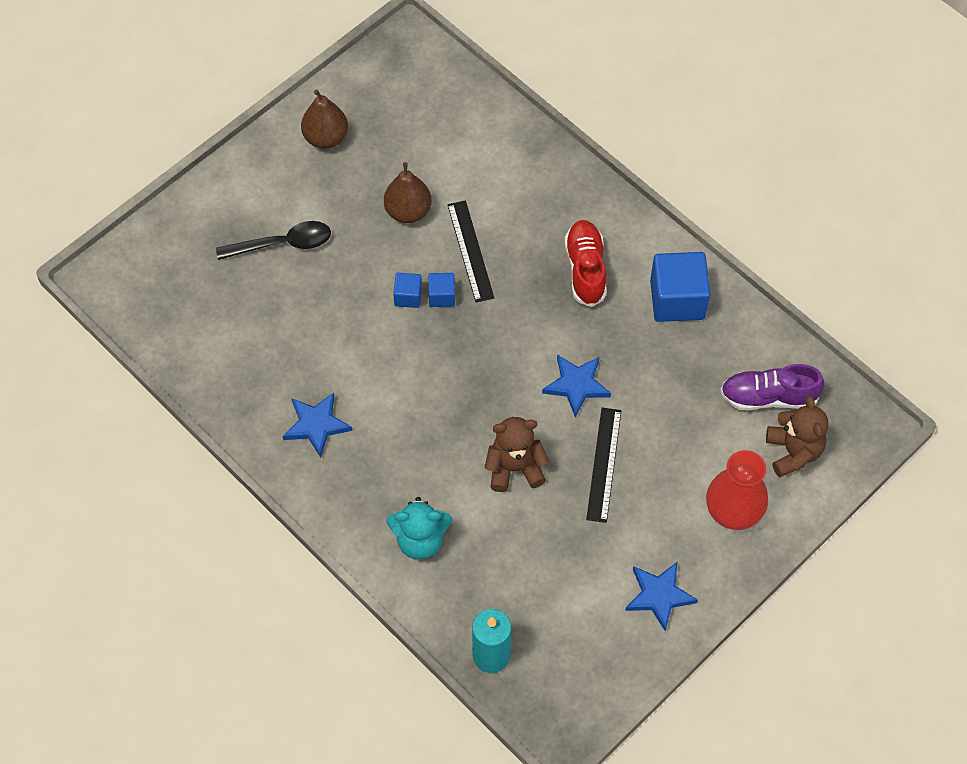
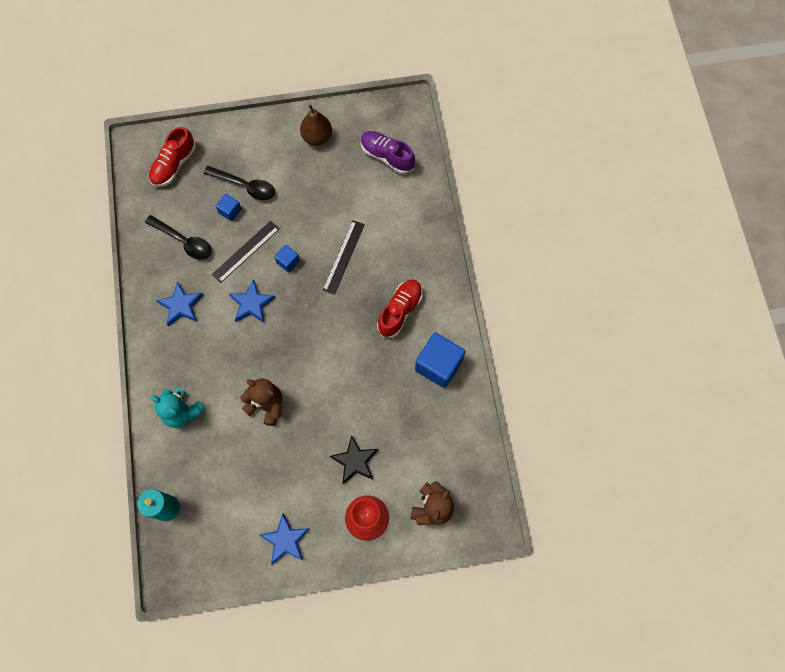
camera: 35 degrees right, 10 degrees up
(170, 273) = (174, 165): none -> red shoe
(258, 351) = (184, 241): none -> black spoon
(408, 211) = (328, 210): brown pear -> none
(441, 296) = (306, 274): blue cube -> blue cube (230, 211)
(576, 385) = (339, 379): blue star -> blue star (252, 304)
(604, 464) = (317, 438): black ruler -> black ruler (246, 251)
(667, 461) = (355, 461): none -> black star
(768, 397) = (444, 463): purple shoe -> purple shoe (387, 156)

